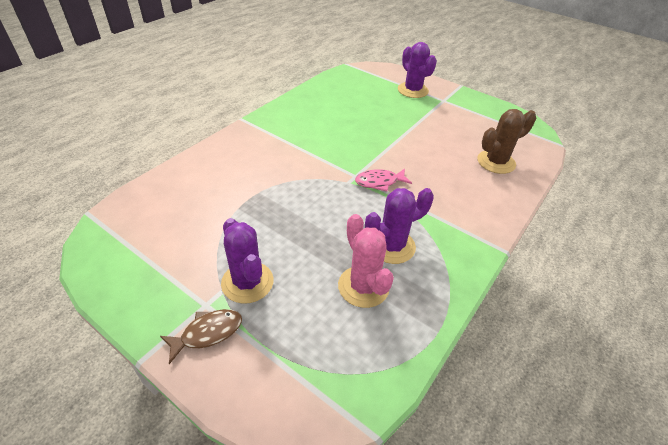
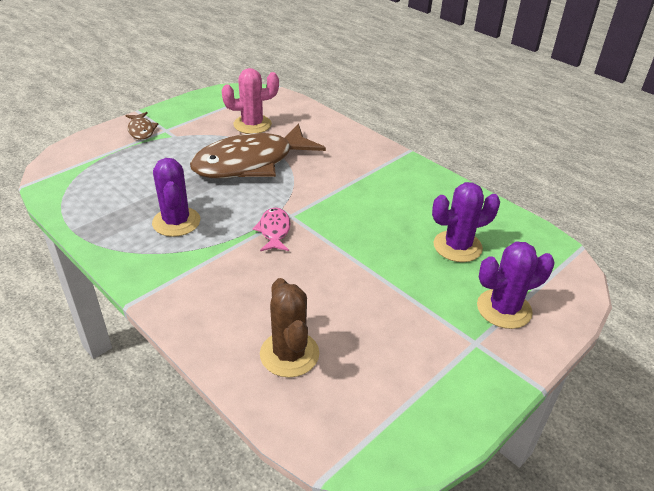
camera: 100 degrees right, 5 degrees down
(247, 282) = (176, 146): purple cactus -> purple cactus (457, 246)
(277, 211) = (250, 163): none -> brown fish
(363, 286) = (140, 198): pink cactus -> pink cactus (252, 124)

